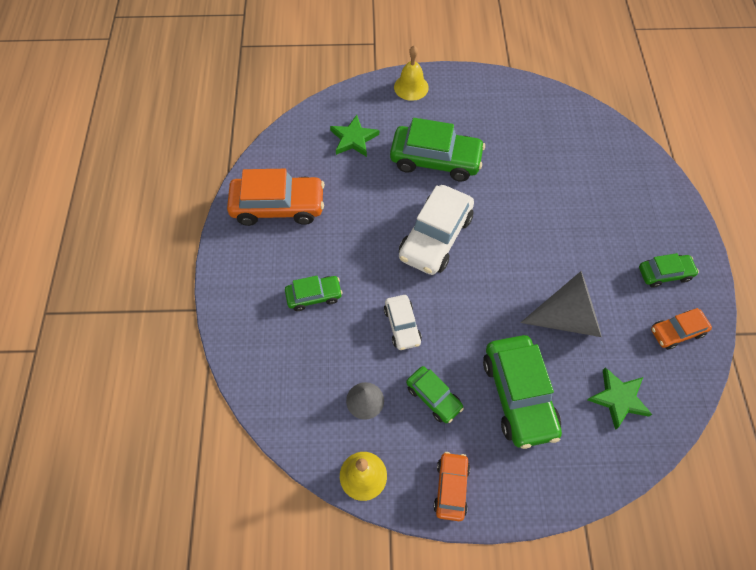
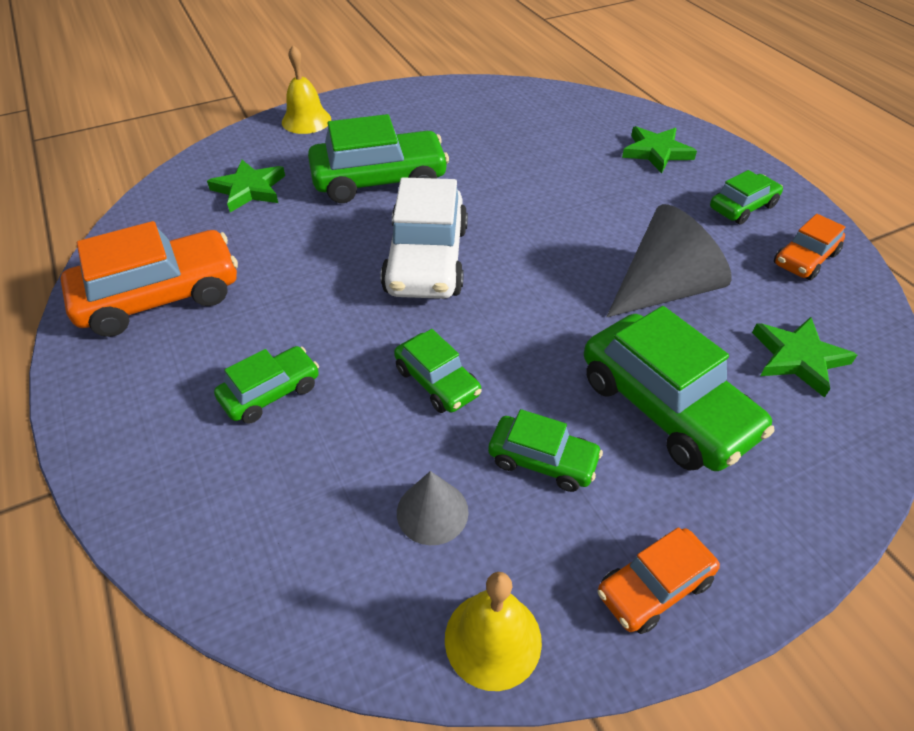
camera: 25 degrees left, 15 degrees down
(402, 325) = (437, 382): white car -> green car
(451, 487) = (654, 587): orange car -> orange car turned 105 degrees counterclockwise
(635, 202) = (656, 152): none -> green star

